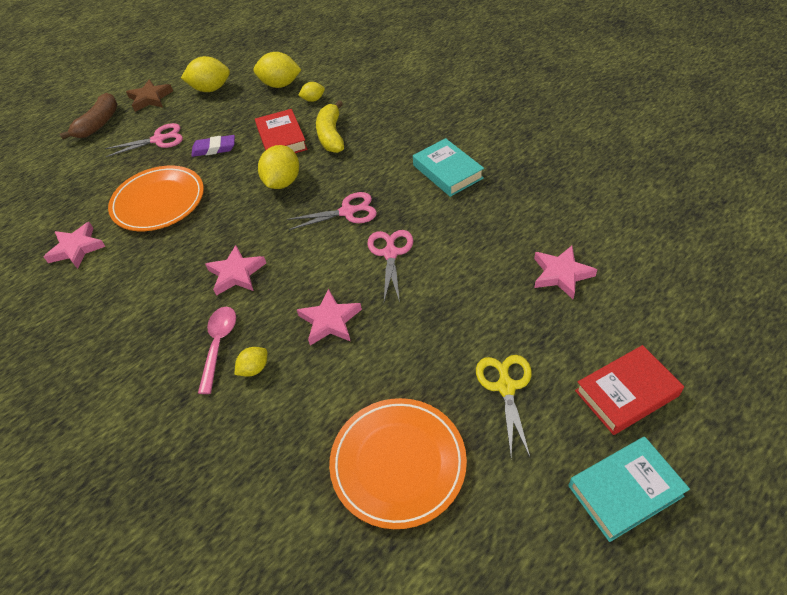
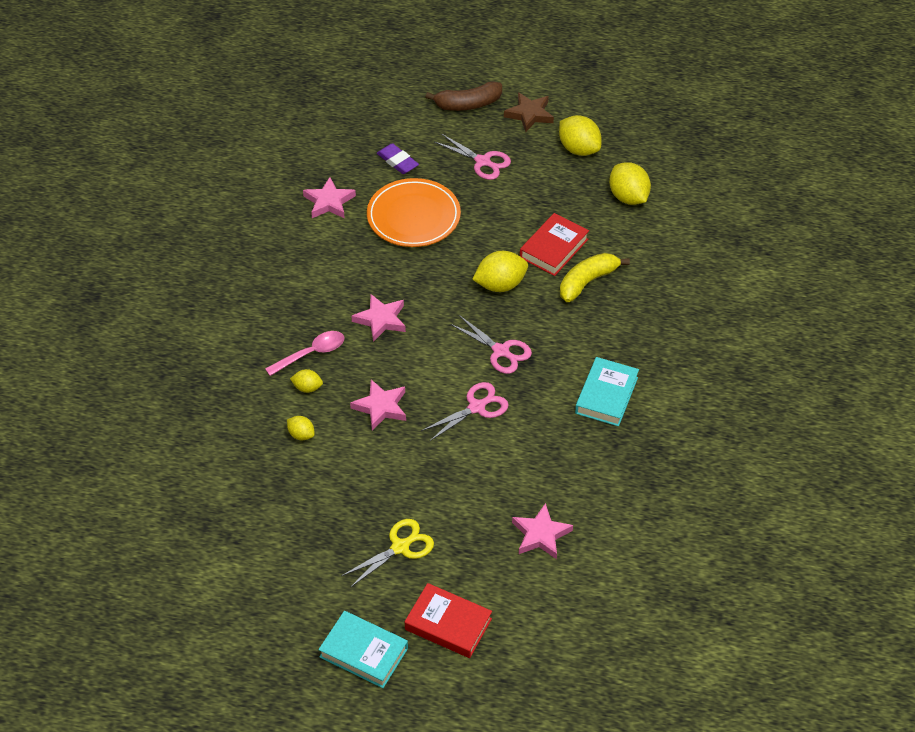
camera: 50 degrees right, 0 degrees up
(214, 149) = (502, 209): purple eraser -> purple eraser (397, 161)
(313, 100) = (627, 237): yellow lemon -> yellow lemon (301, 435)
(398, 463) = (294, 514): orange plate -> none

